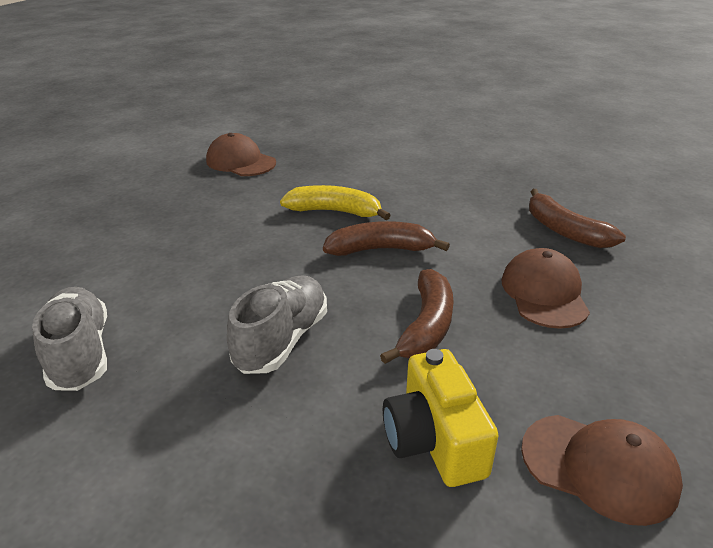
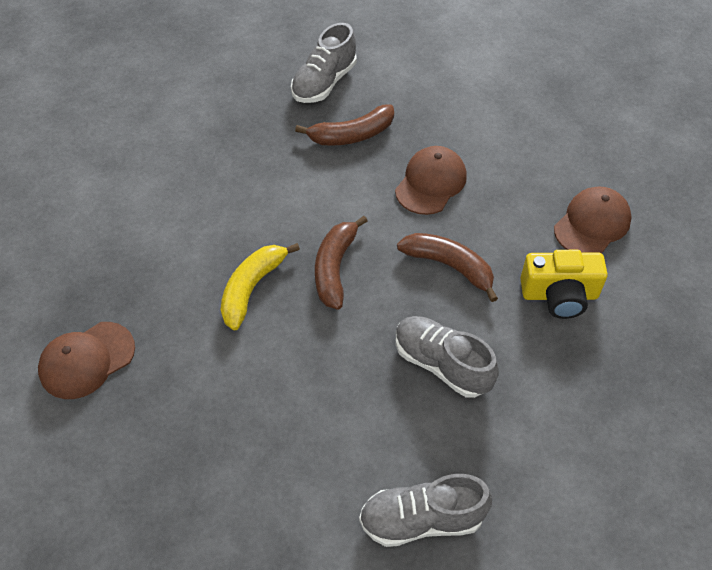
camera: 75 degrees left, 20 degrees up
(544, 293) = (431, 183): brown cap -> brown cap turned 105 degrees clockwise
(619, 204) = (324, 83): none -> grey shoe

